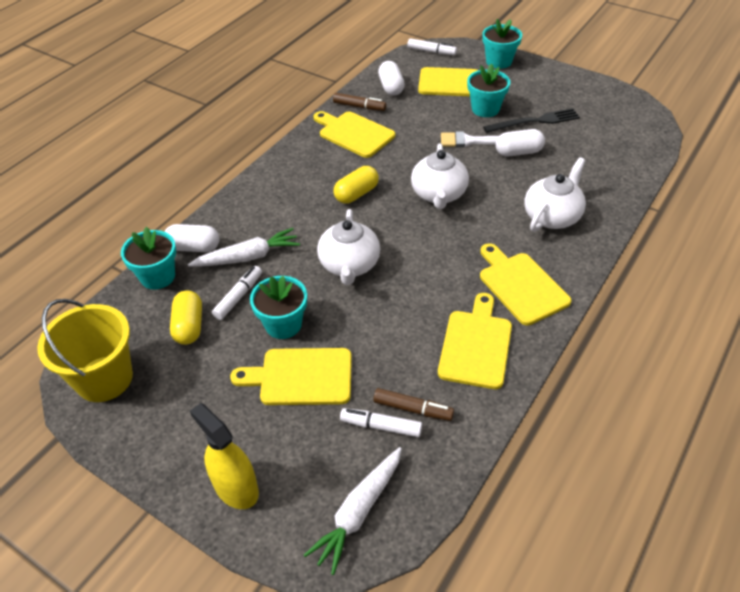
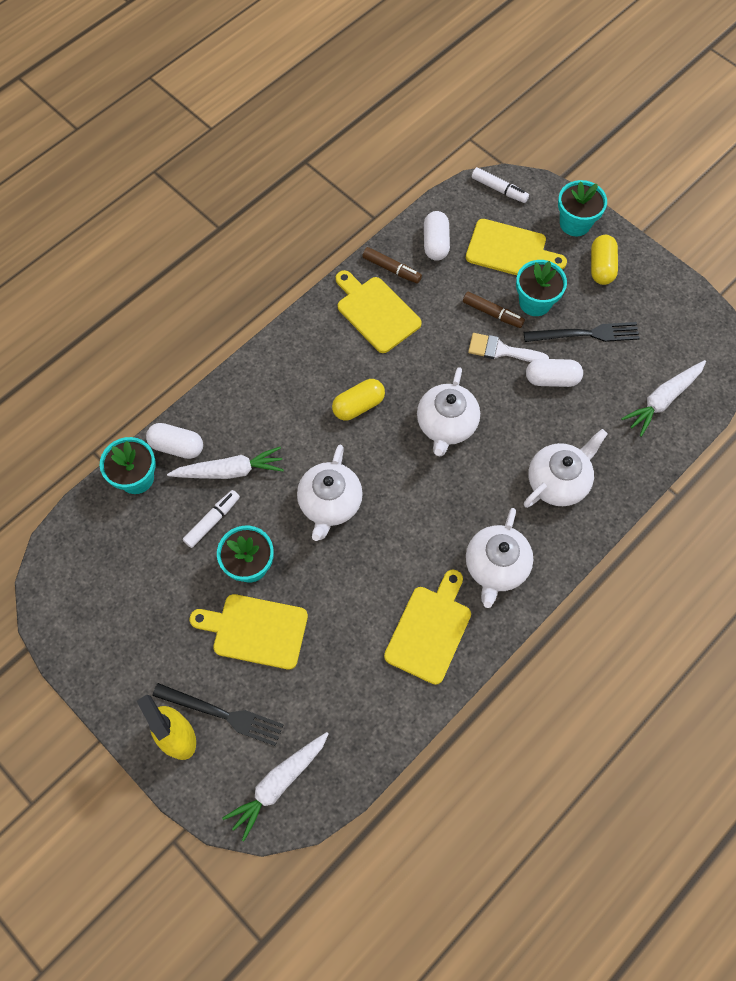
camera: 10 degrees right, 20 degrees up
(104, 378) = (74, 593): yellow bucket -> none
(189, 326) = (159, 547): yellow capsule -> yellow capsule (601, 267)
(281, 457) = (222, 714): none -> black fork
(381, 426) = (317, 701): white marker -> none
(413, 409) = (351, 689): brown marker -> brown marker (492, 313)
(520, 285) = (496, 566): yellow cutting board -> white teapot
(616, 151) = (662, 400): none -> white carrot

